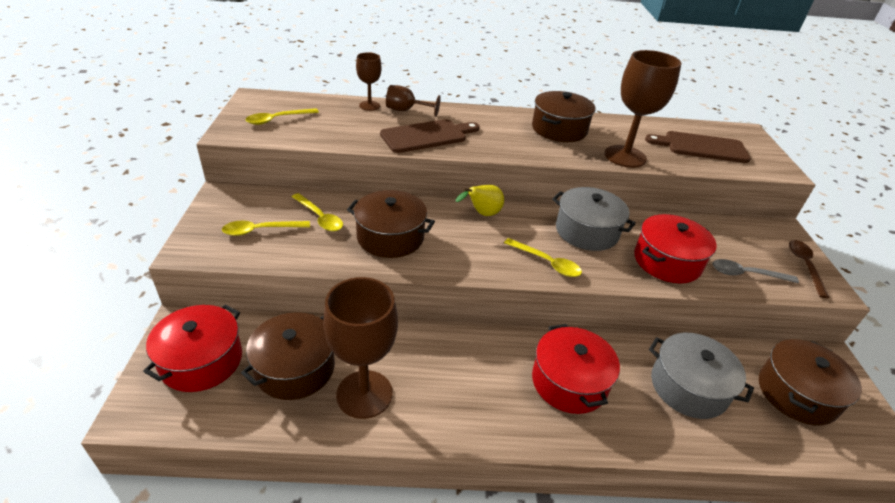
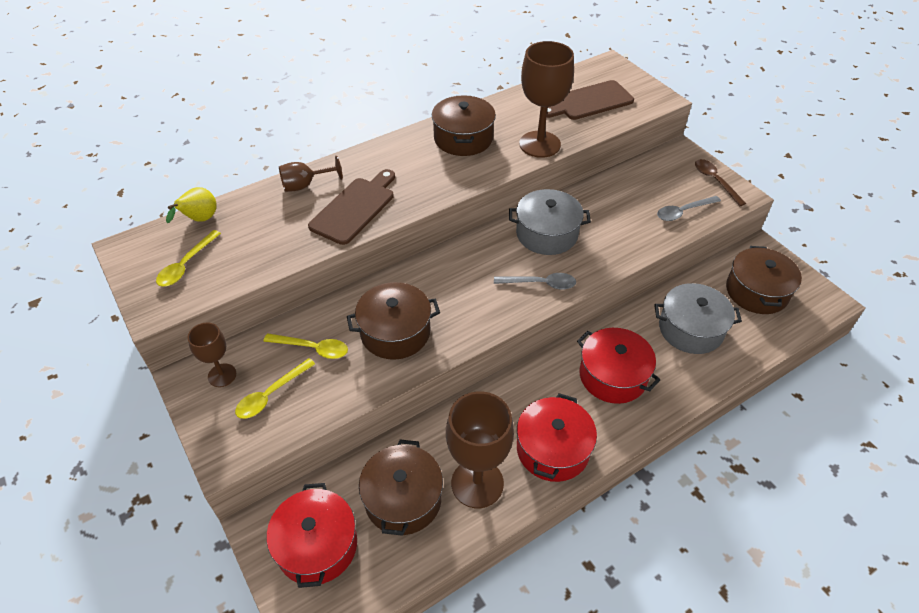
camera: 30 degrees left, 10 degrees up
(369, 106) = (262, 197): brown goblet -> brown goblet (222, 375)
(482, 214) = (451, 262): yellow pear -> yellow pear (200, 220)
(546, 263) = (540, 284): yellow spoon -> grey spoon
(667, 261) = (624, 231): red pot -> red pot (553, 449)

